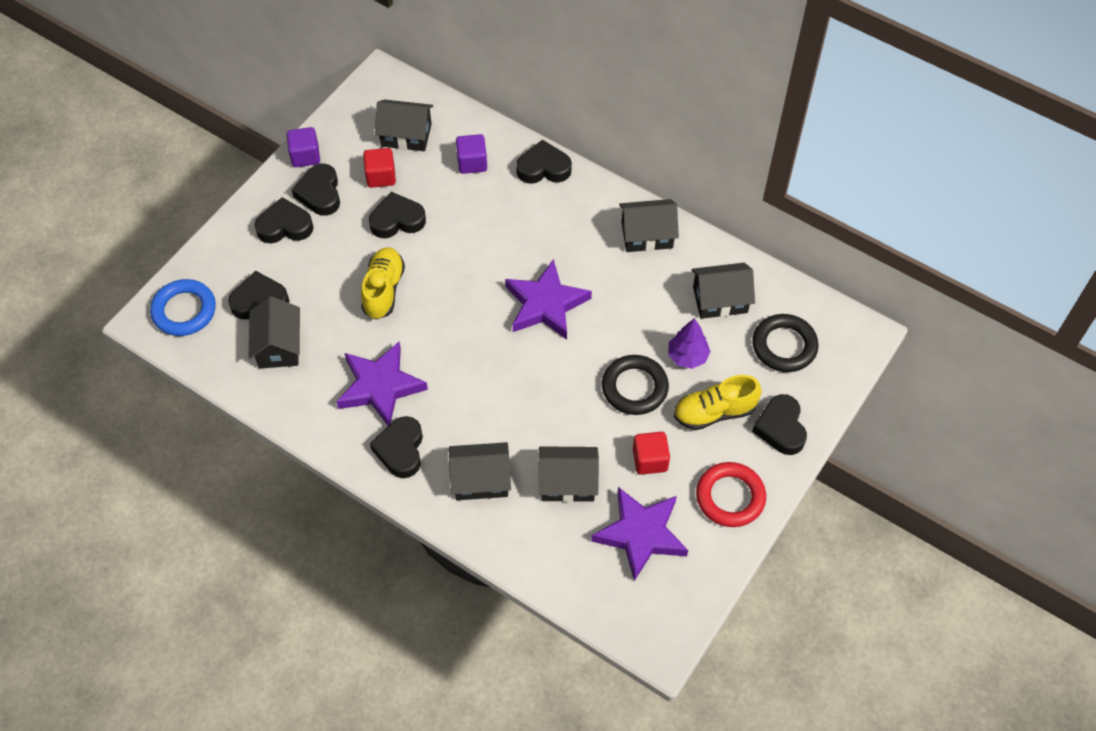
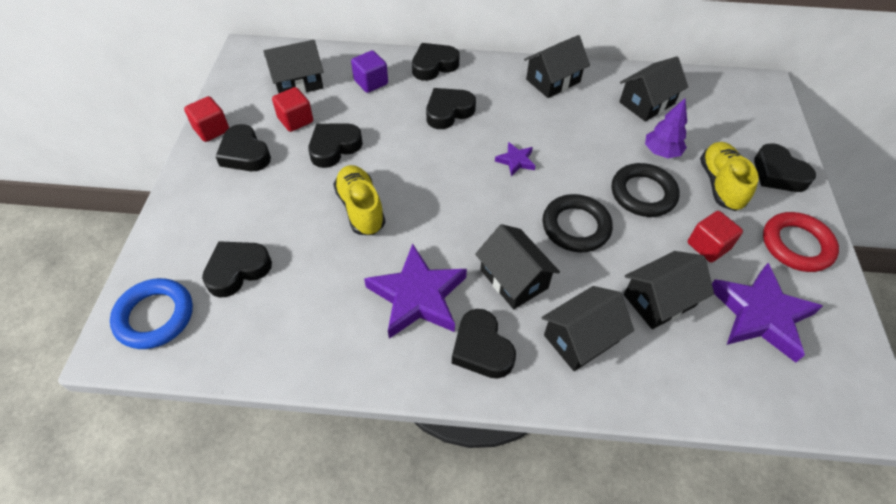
camera: 30 degrees left, 5 degrees down
(279, 346) = (284, 305): black house -> black house (514, 279)
(285, 226) = (225, 193): black heart -> black heart (448, 112)
(305, 156) = (211, 130): purple cube -> red cube
(546, 304) = (516, 161): purple star -> purple star, size x0.47
(714, 412) = (720, 184): yellow shoe -> yellow shoe turned 135 degrees clockwise
(784, 346) = (722, 115): black ring -> black ring (576, 226)

